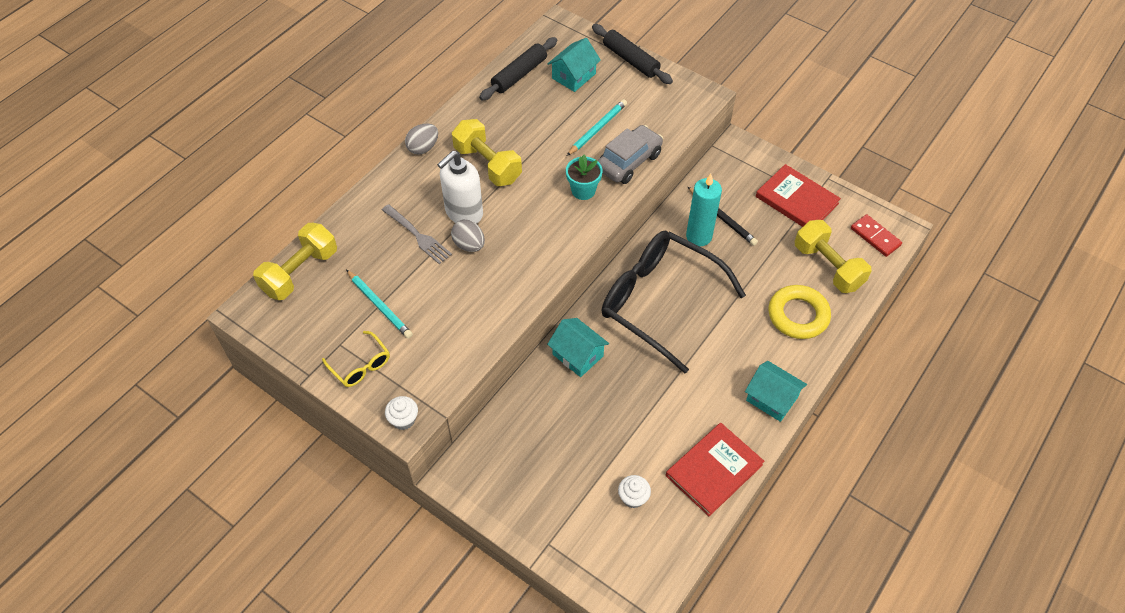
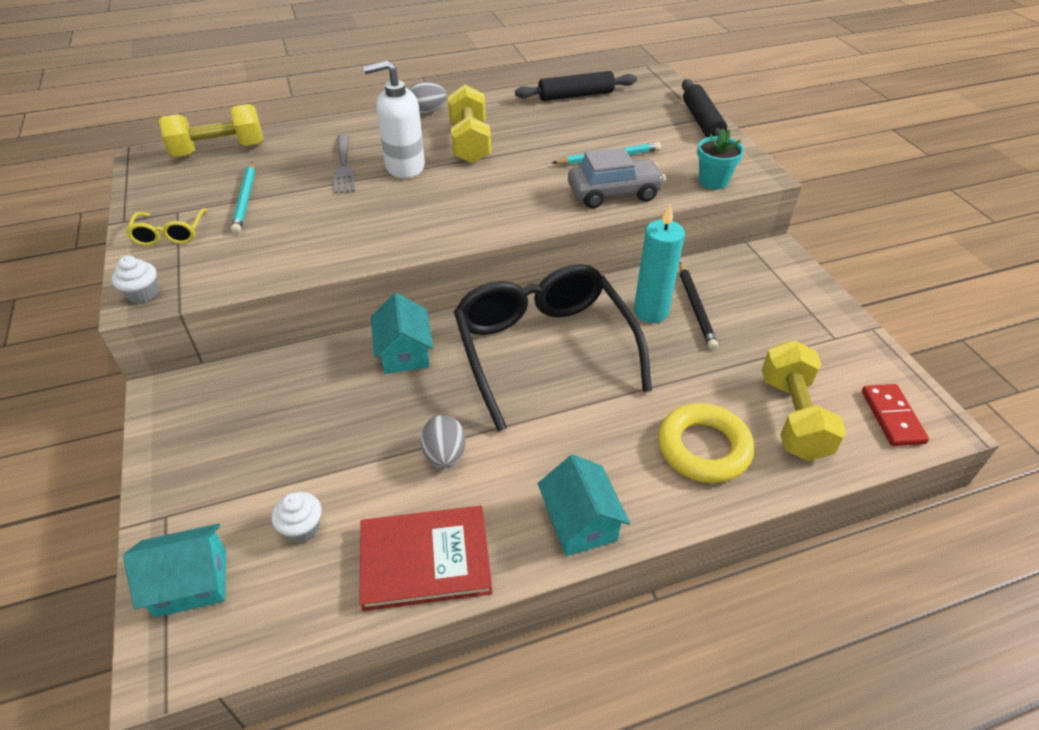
camera: 35 degrees right, 10 degrees down
(469, 245) = (379, 191): grey egg -> grey egg (445, 455)
(574, 76) = (628, 113): turquoise house -> turquoise house (191, 583)
(583, 190) = (539, 196): turquoise flower pot -> turquoise flower pot (713, 181)
(796, 200) = (809, 331): red book -> none

